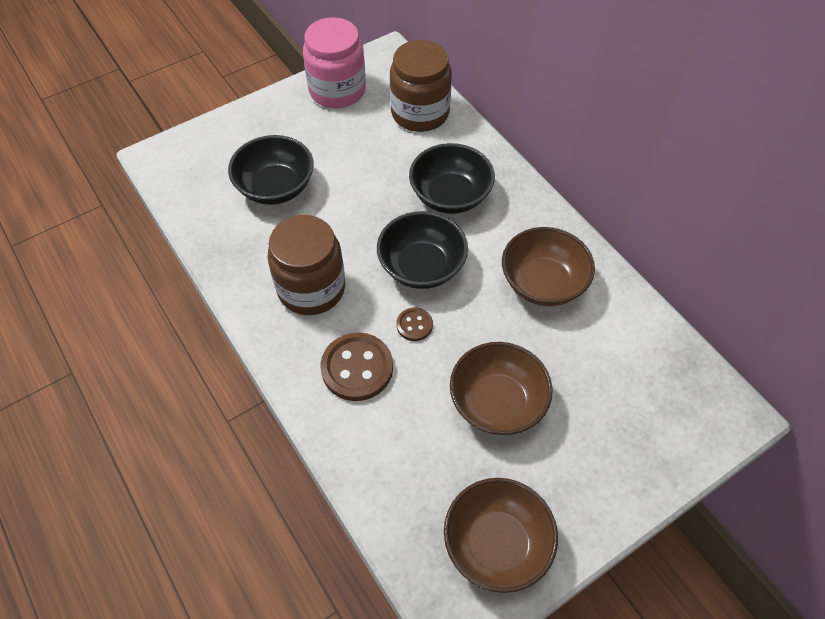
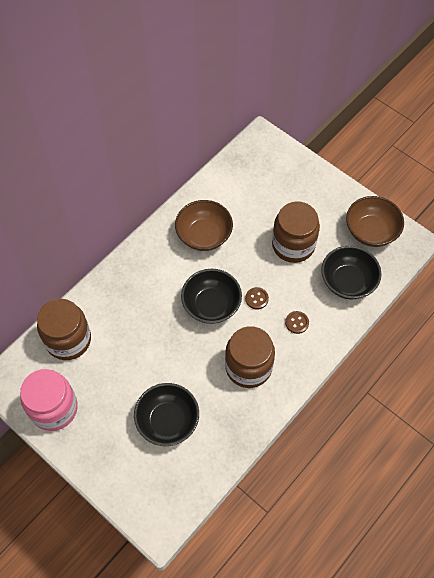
camera: 105 degrees left, 5 degrees up
(357, 368) = (297, 323): brown button -> brown button, size x0.52
(450, 196) = (146, 301): black bowl -> black bowl (347, 281)
(497, 402) = (293, 245): brown bowl -> brown jar

